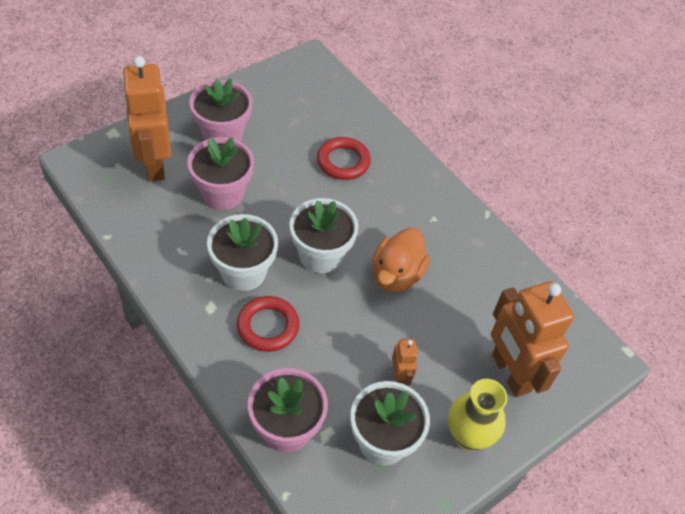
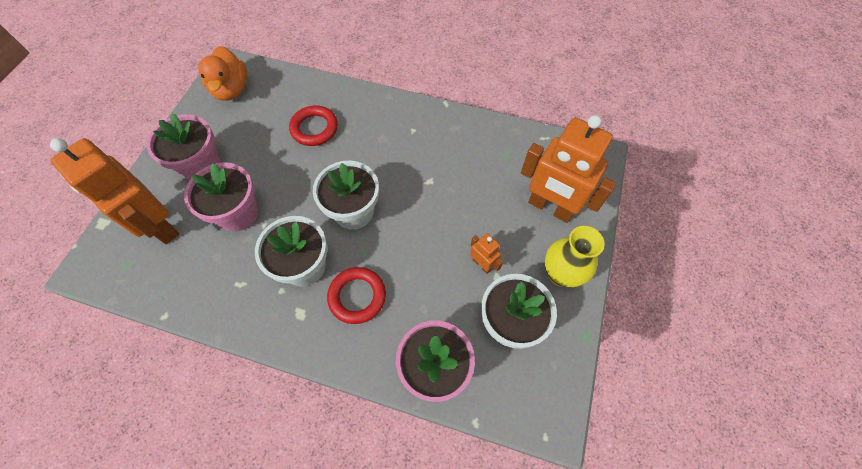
camera: 30 degrees left, 10 degrees up
(396, 275) = (420, 190): orange duck -> orange duck (231, 89)

